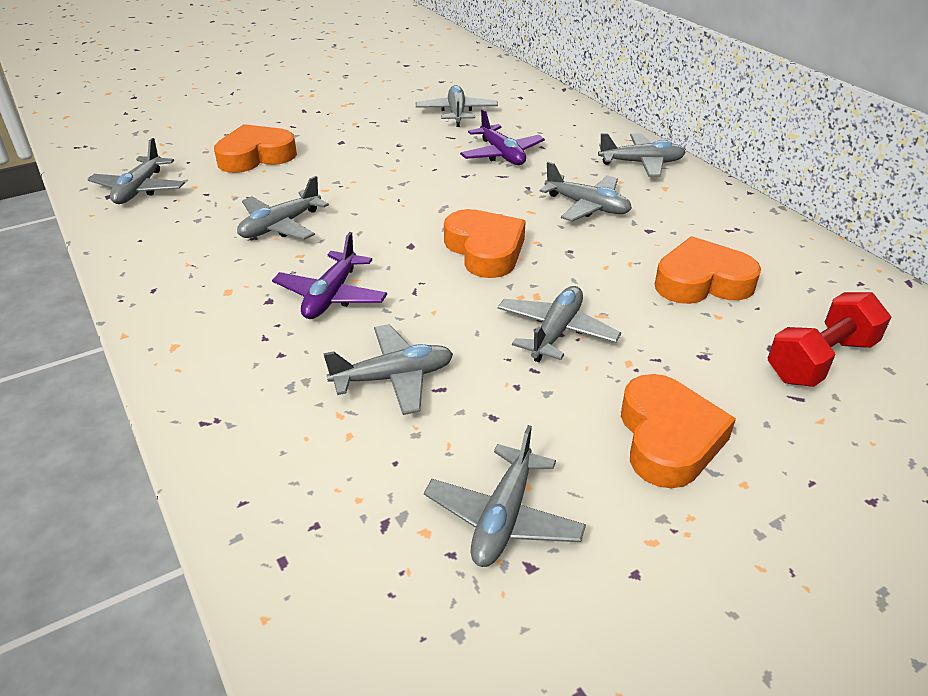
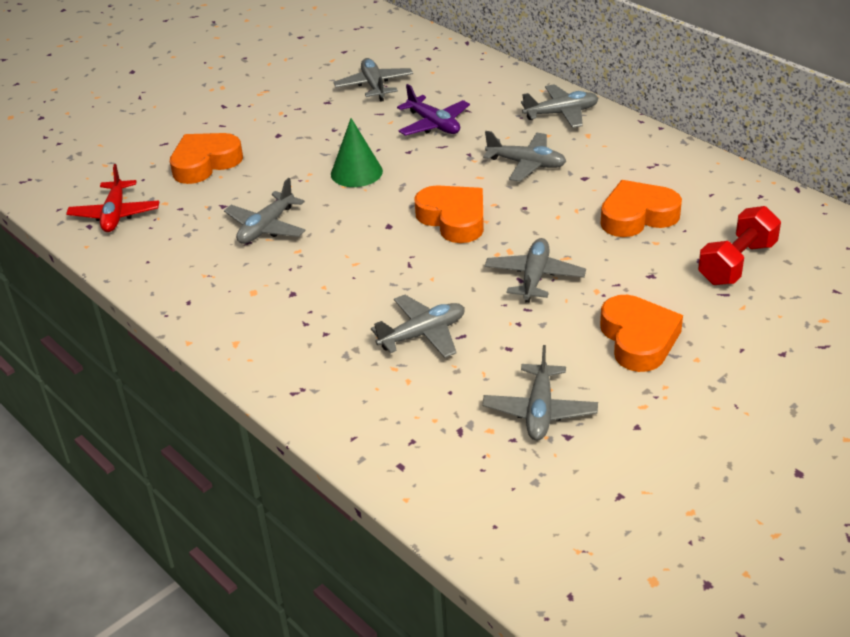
camera: 10 degrees left, 0 degrees up
(139, 189) = (115, 214): grey plane -> red plane
(331, 296) = (342, 280): purple plane -> none
(401, 187) = (356, 172): none -> green cone

